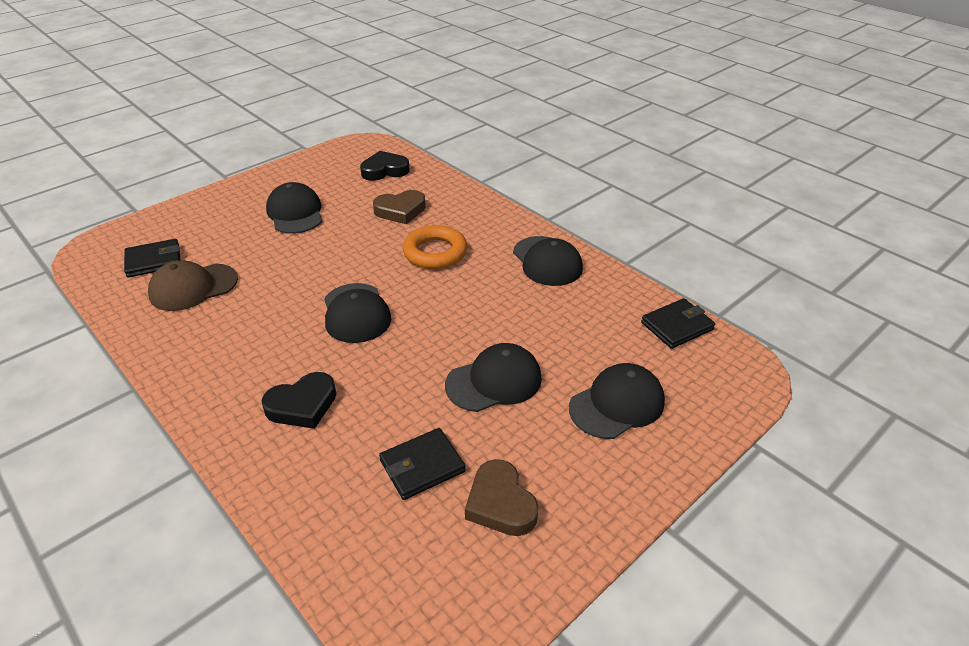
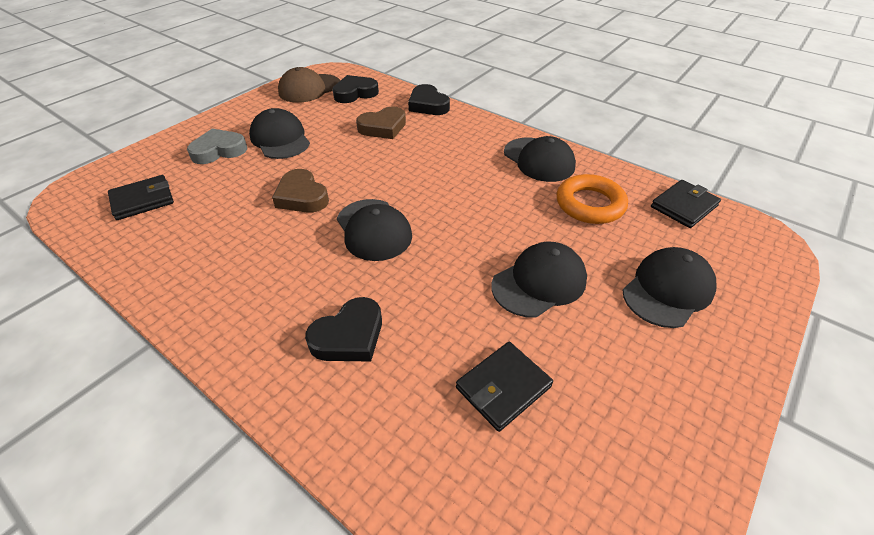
camera: 10 degrees left, 5 degrees up
(193, 287) = (192, 223): brown cap -> brown cap (309, 88)
(234, 219) = (219, 151): none -> grey heart
(435, 252) = (430, 162): orange ring -> orange ring (590, 204)
(455, 190) = (428, 105): none -> black heart
(500, 503) = (603, 418): brown heart -> brown heart (302, 196)

